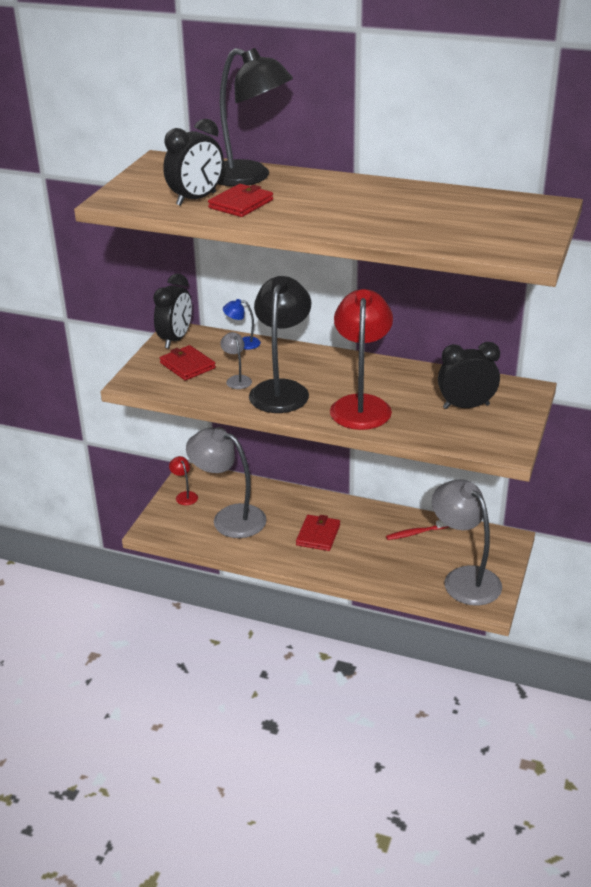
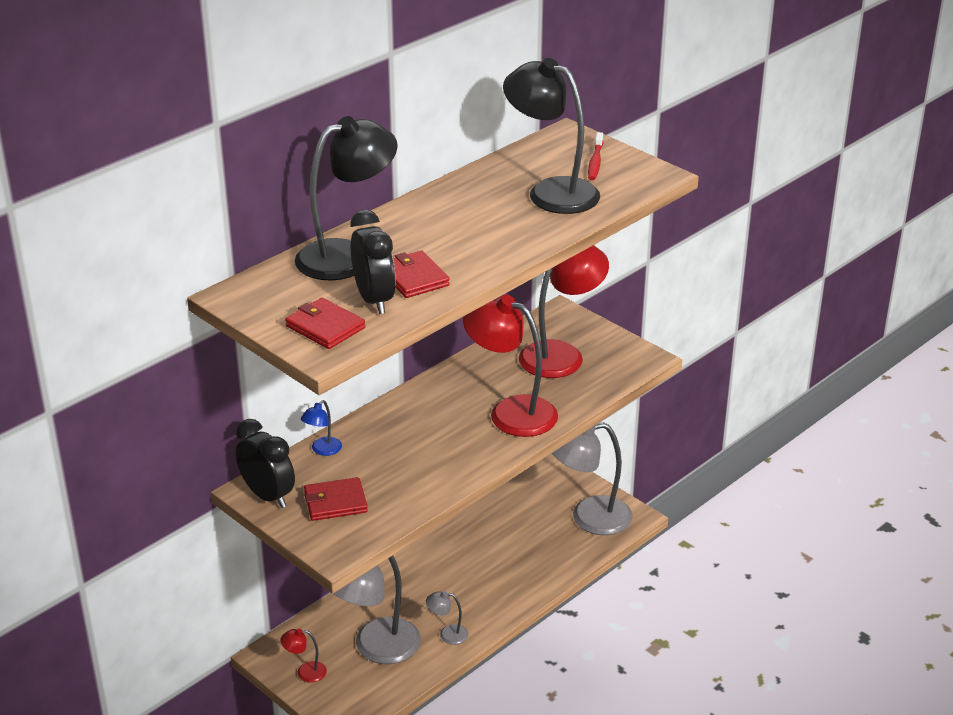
camera: 65 degrees left, 0 degrees up
(237, 379) = (396, 475): grey lamp -> grey lamp (447, 634)
(281, 389) = (441, 452): black lamp -> black lamp (551, 192)
(318, 535) = (455, 590): red wallet -> red wallet (325, 327)
(416, 533) = (502, 522): red toothbrush -> red toothbrush (595, 161)
(466, 406) = (561, 354): black clock -> red lamp

